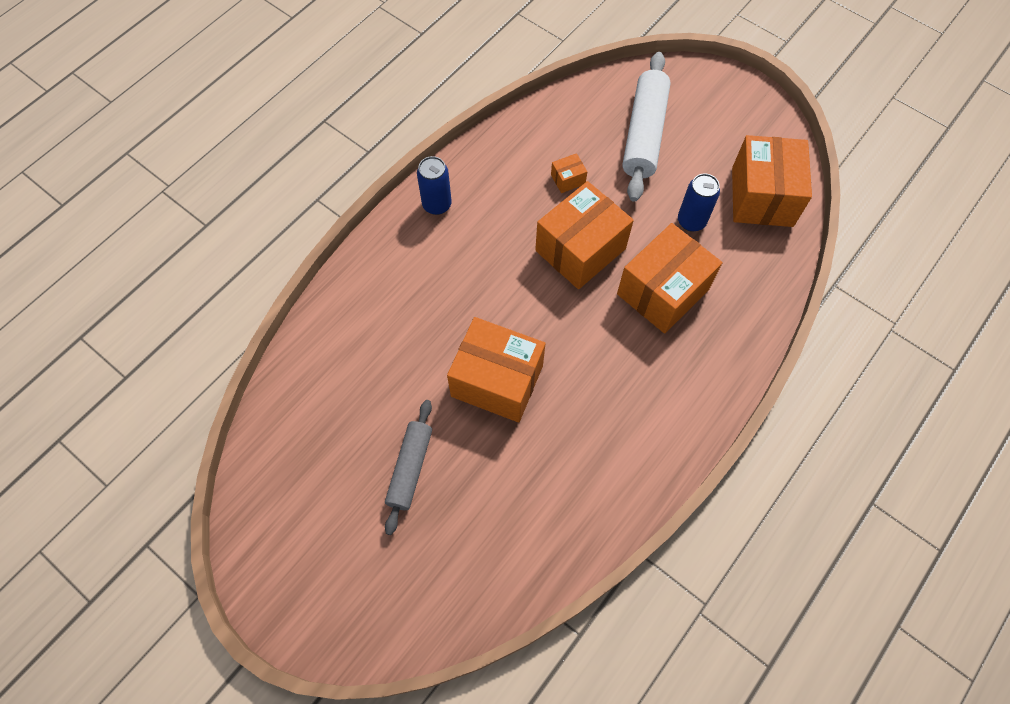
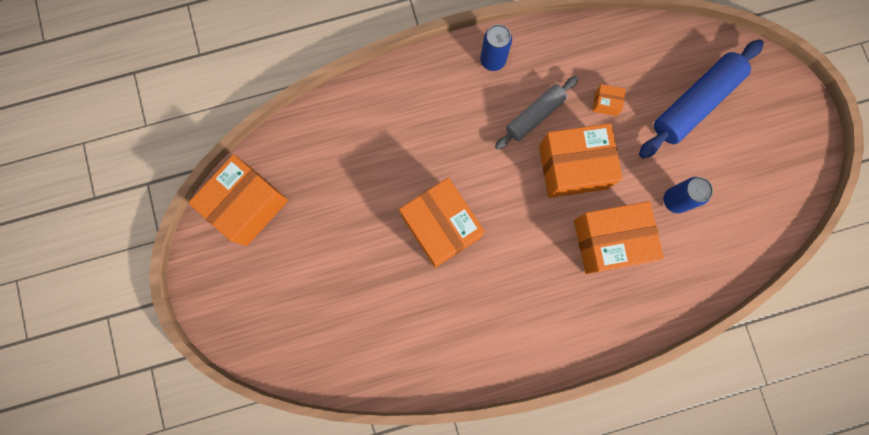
camera: 35 degrees right, 15 degrees up
(410, 468) = (341, 248): grey rolling pin -> grey rolling pin (534, 115)
(644, 134) = (695, 103): white rolling pin -> blue rolling pin
(762, 197) = (747, 217): orange box -> orange box (248, 205)

